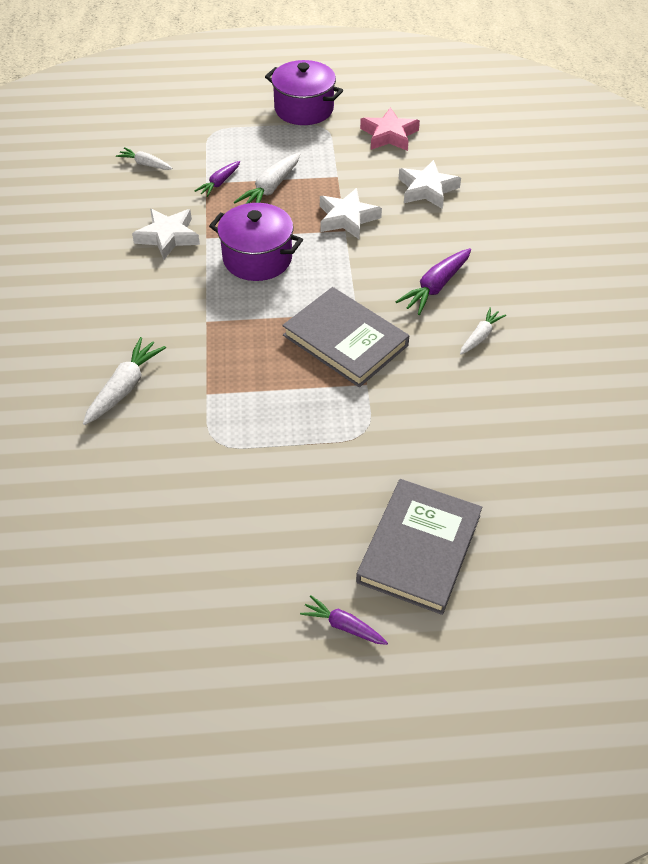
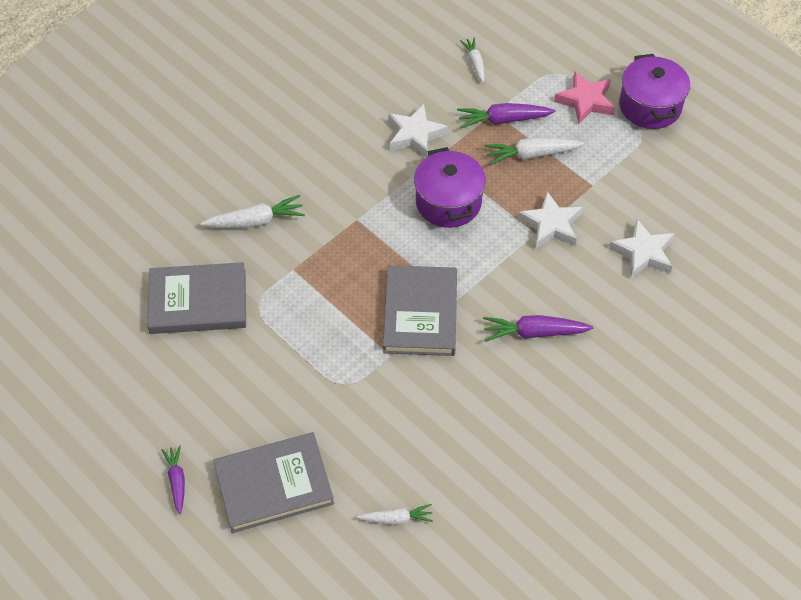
camera: 50 degrees right, 5 degrees up
(161, 483) = (198, 301): none -> grey book
(219, 183) = (503, 120): purple carrot -> purple carrot, size x1.58
(389, 135) = (683, 183): pink star -> pink star (585, 101)
(480, 336) = (510, 396): white carrot -> white carrot (396, 518)

